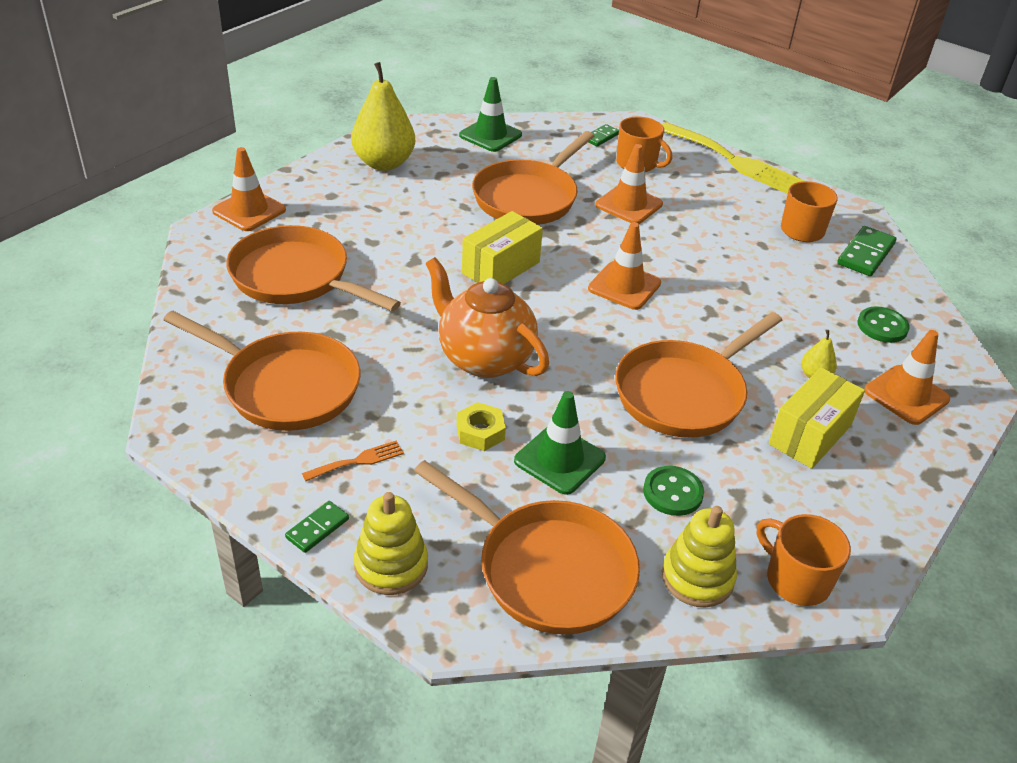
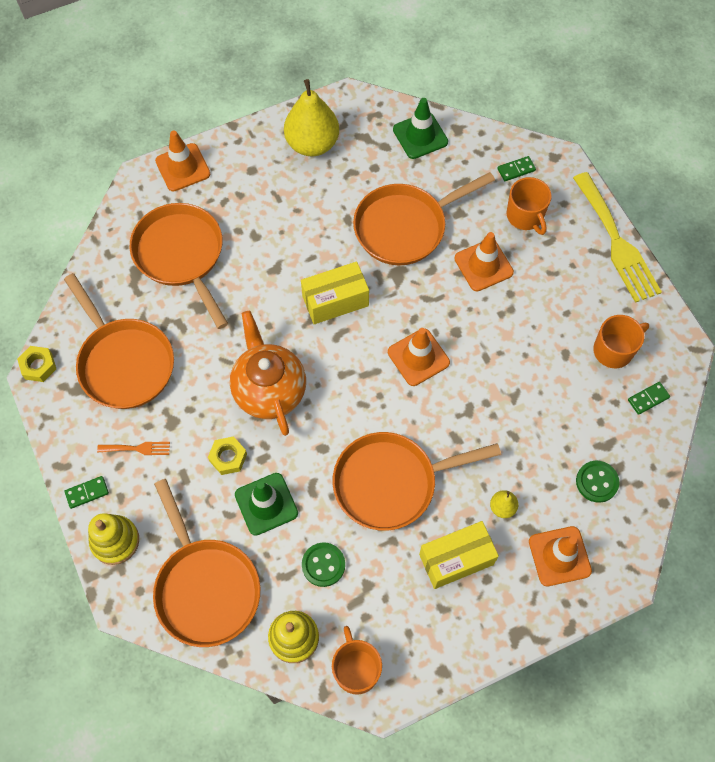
camera: 30 degrees right, 25 degrees up
(168, 423) = (38, 366): none -> yellow nut
(865, 254) = (648, 399): green domino -> green domino, size x0.59

